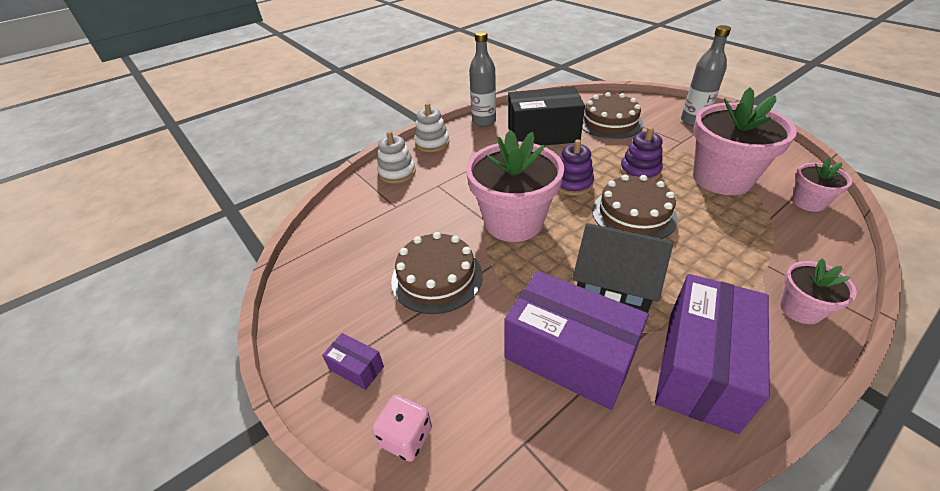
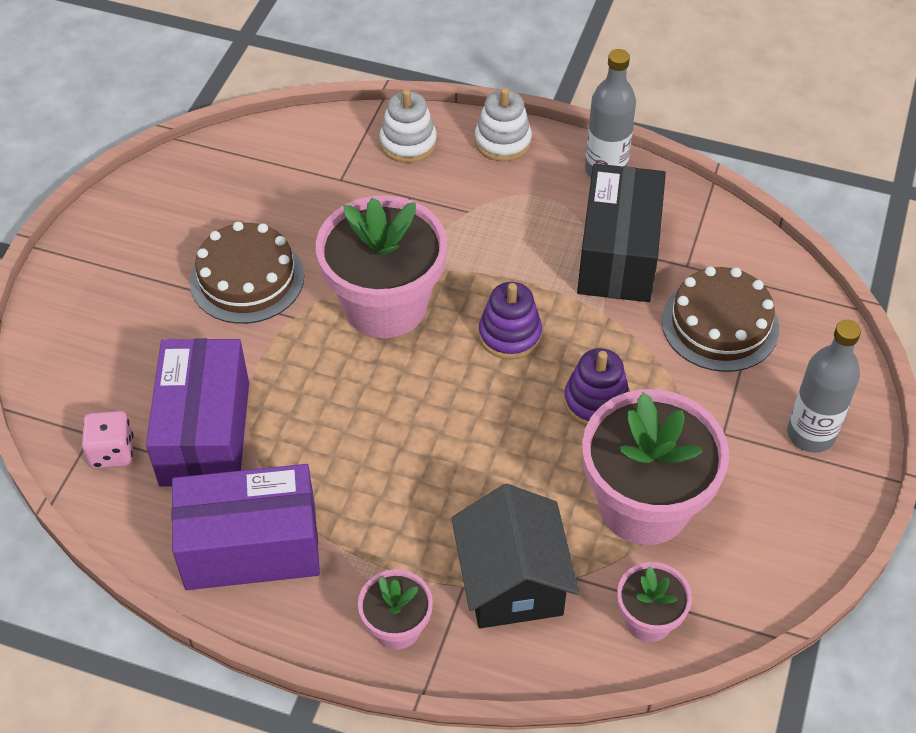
camera: 55 degrees right, 10 degrees up
(356, 368) = (100, 279): purple box -> none
(406, 437) = (54, 351): pink dice -> pink dice (112, 452)
(543, 134) = (618, 255): black box -> black box turned 45 degrees clockwise
(613, 288) = (325, 441): black house -> black house (512, 581)
(633, 214) = (483, 422): brown cake -> none

